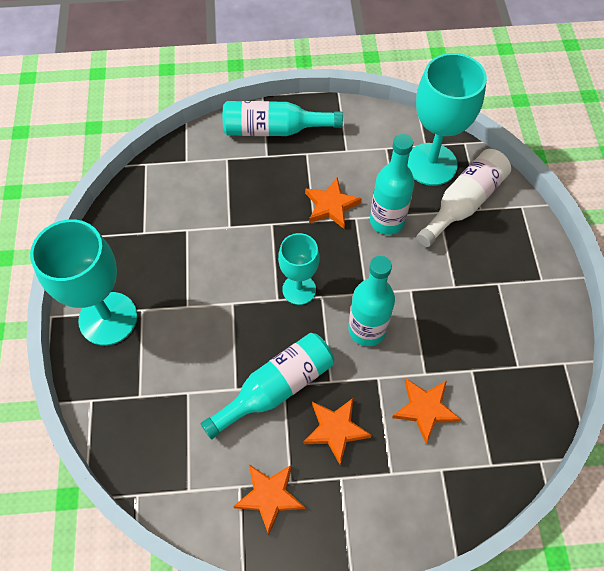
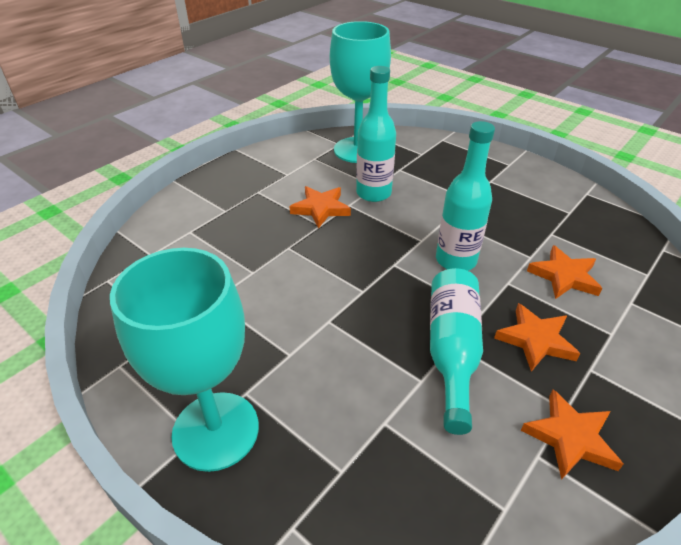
camera: 45 degrees left, 20 degrees down
(274, 130) = (211, 193): turquoise bottle -> none
(299, 289) = (370, 272): turquoise goblet -> none
(463, 203) = (407, 157): white bottle -> none

